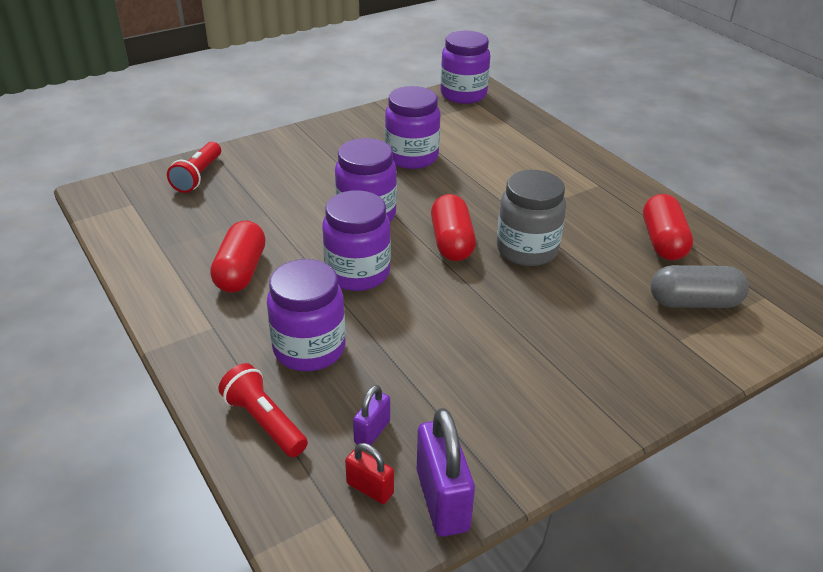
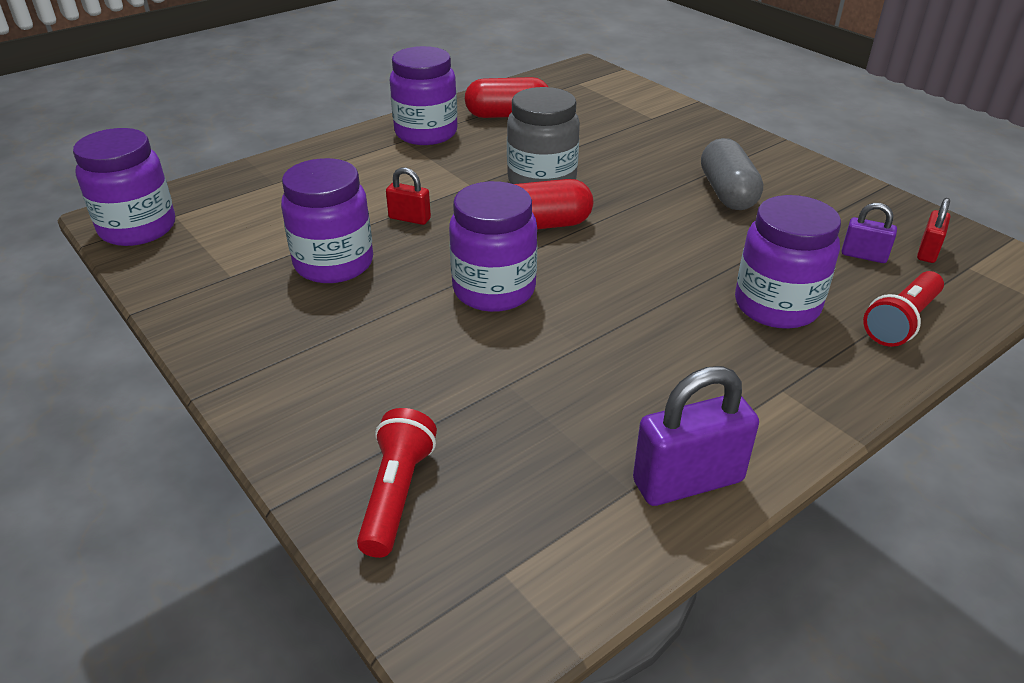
camera: 95 degrees left, 0 degrees up
(198, 176) = (396, 494): red flashlight -> red flashlight turned 90 degrees counterclockwise
(241, 271) = (658, 385): red capsule -> none
(357, 273) = (624, 286): purple jar -> purple jar (426, 133)
(442, 500) = (908, 217): purple padlock -> purple padlock (688, 481)
(467, 185) = (409, 218): none -> red padlock
(694, 302) = (598, 109): grey capsule -> grey capsule (727, 193)

